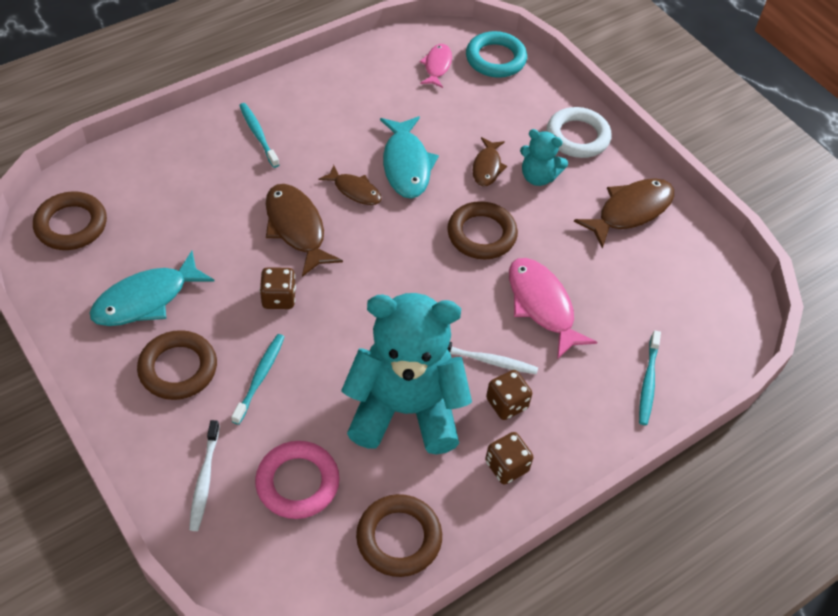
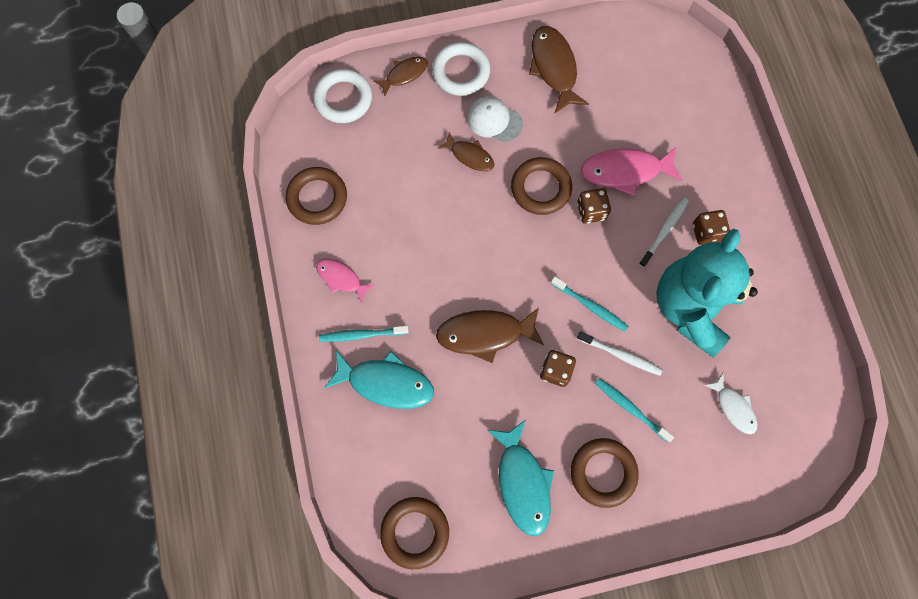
camera: 65 degrees left, 20 degrees up
(204, 480) = (713, 477): white toothbrush -> white toothbrush (621, 355)
(297, 483) = (733, 407): pink ring -> white fish
(354, 190) = (458, 272): brown fish -> brown fish (404, 75)
(399, 538) = (797, 349): brown ring -> brown ring (317, 198)
(406, 165) = (444, 219): turquoise fish -> turquoise fish (386, 383)
(437, 66) = (333, 151): pink fish -> pink fish (341, 278)
(495, 59) = (343, 99): turquoise ring -> white ring
(506, 466) = (758, 253): brown dice -> brown dice (591, 211)
(538, 177) = (494, 120): turquoise teddy bear -> white cap
(648, 382) = (715, 127): turquoise toothbrush -> turquoise toothbrush (591, 306)

